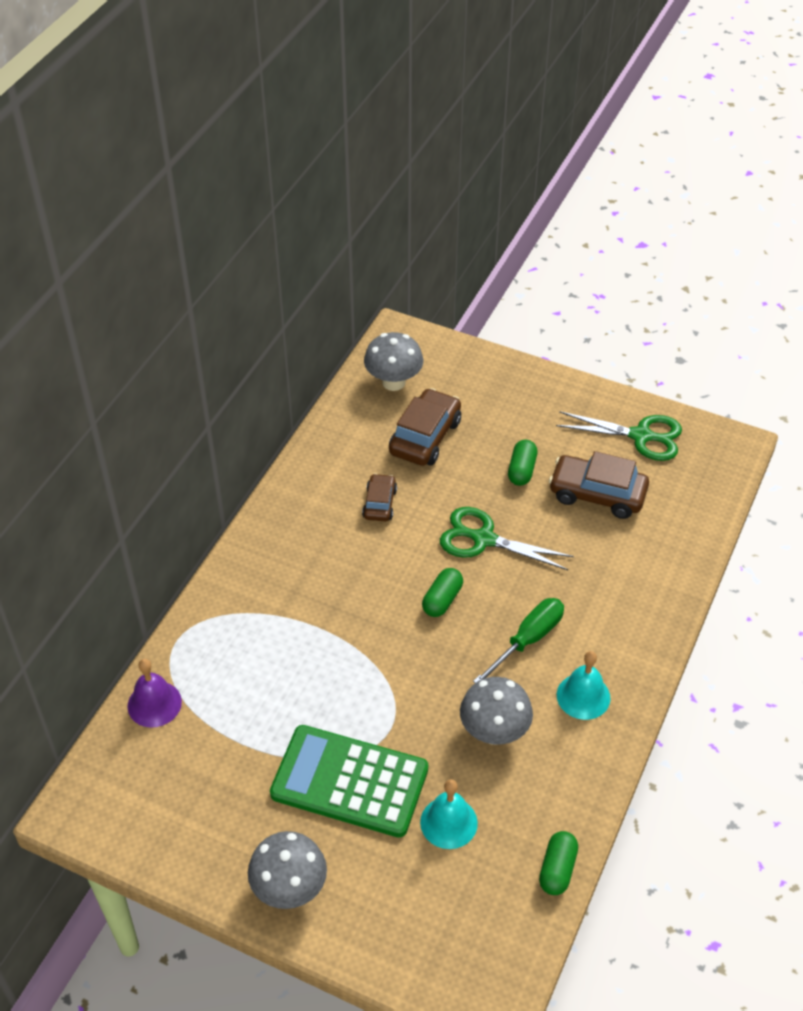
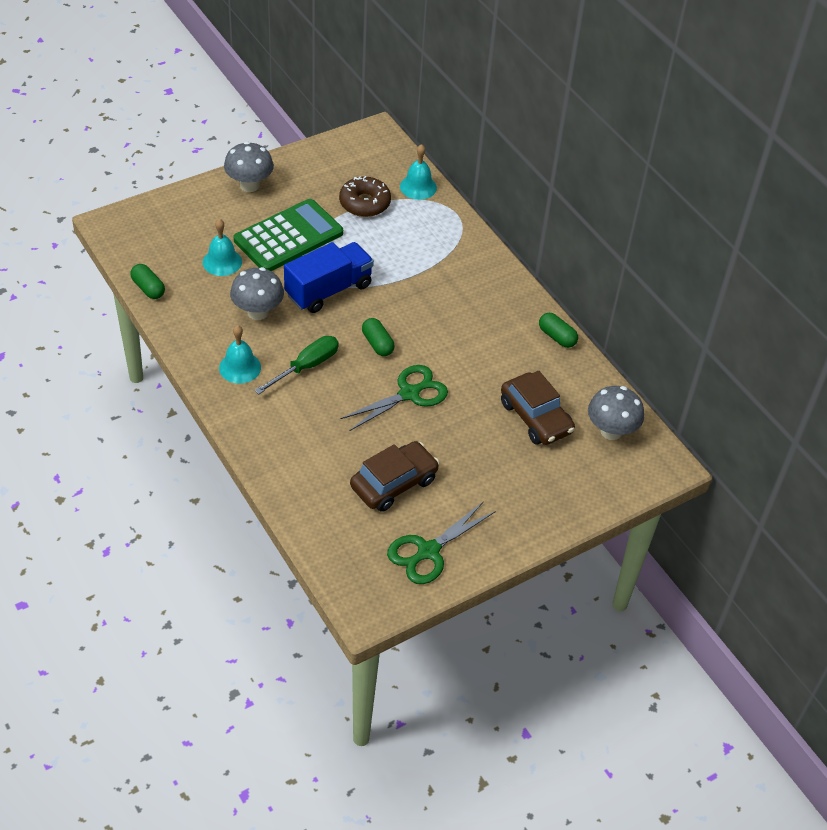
camera: 120 degrees right, 0 degrees up
(154, 704) = (418, 187): purple bell -> turquoise bell
(227, 740) = (364, 203): none -> brown donut
(380, 503) = (490, 358): brown car -> none
(403, 687) = (328, 290): none -> blue truck
(521, 470) = (455, 453): green capsule -> green capsule (557, 337)
(527, 640) = (306, 366): green screwdriver -> green screwdriver turned 120 degrees counterclockwise

